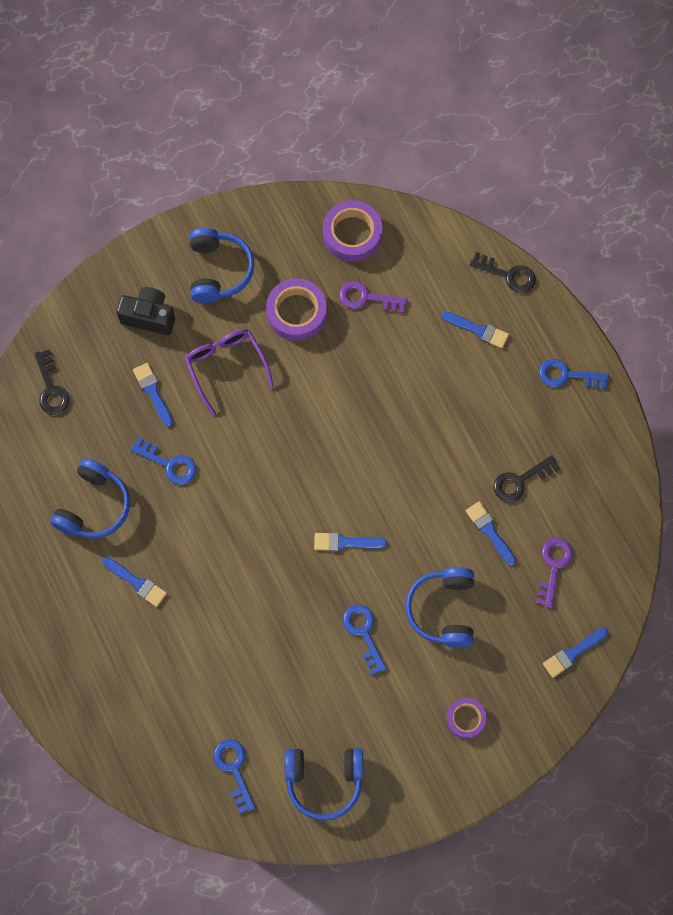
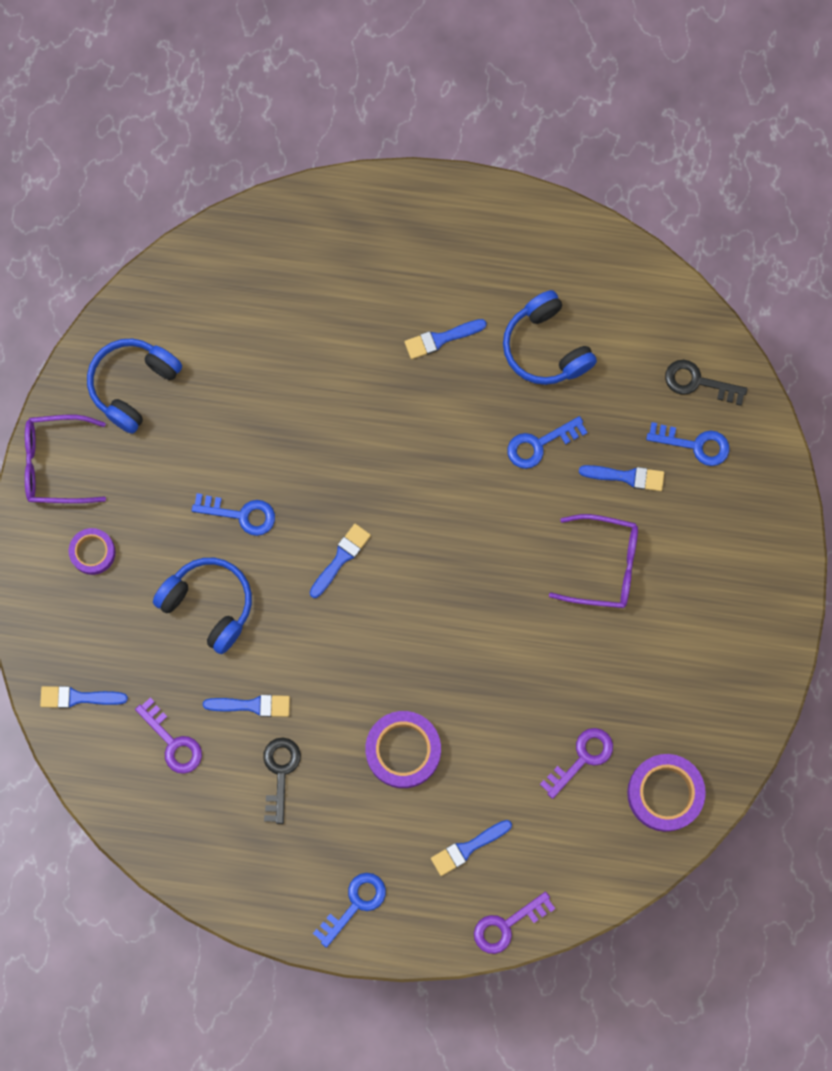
camera: 125 degrees right, 5 degrees up
(149, 316) = (712, 525): black camera -> none
(218, 270) = (716, 627): blue headphones -> none
(234, 770) = (202, 313): blue key -> blue key (694, 444)
(296, 312) = (615, 675): purple tape -> purple tape (403, 750)
(421, 794) = (56, 463): none -> purple glasses
(508, 274) = (507, 925): black key -> purple key
(572, 653) = (78, 697): blue brush -> blue brush turned 90 degrees counterclockwise

